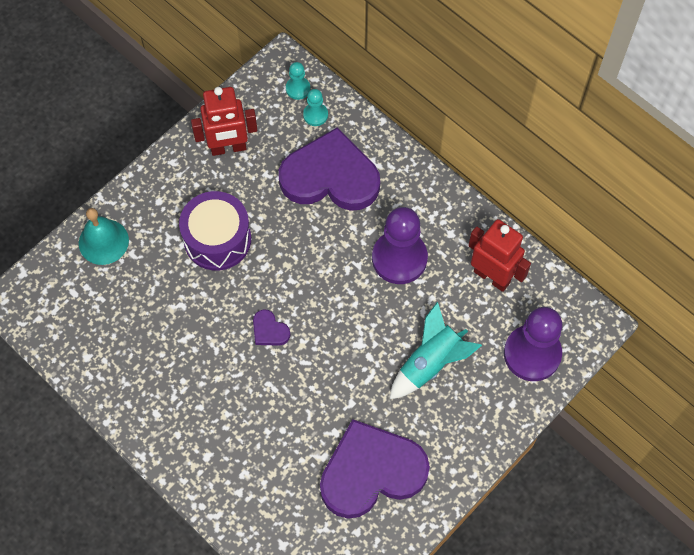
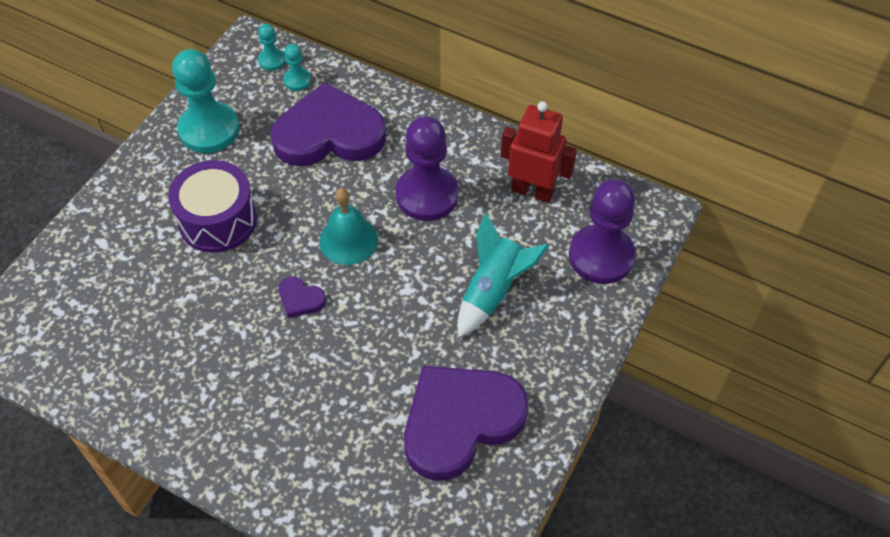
camera: 15 degrees left, 10 degrees down
(103, 241) = (84, 250): turquoise bell -> turquoise bell (348, 240)
(228, 148) = (209, 129): red robot -> turquoise pawn

